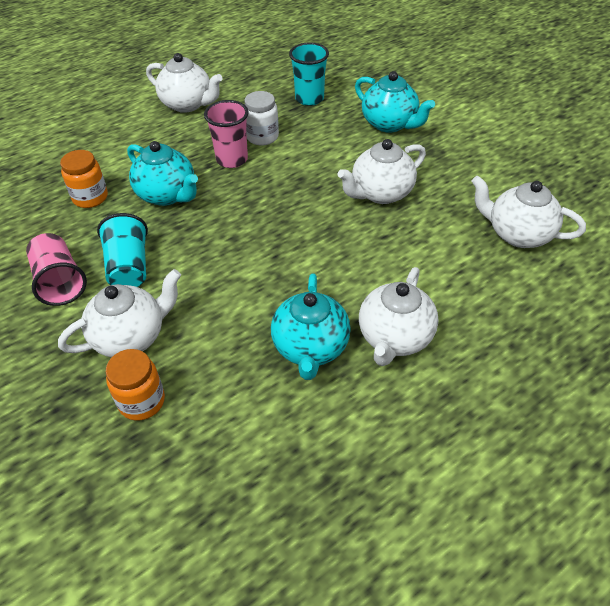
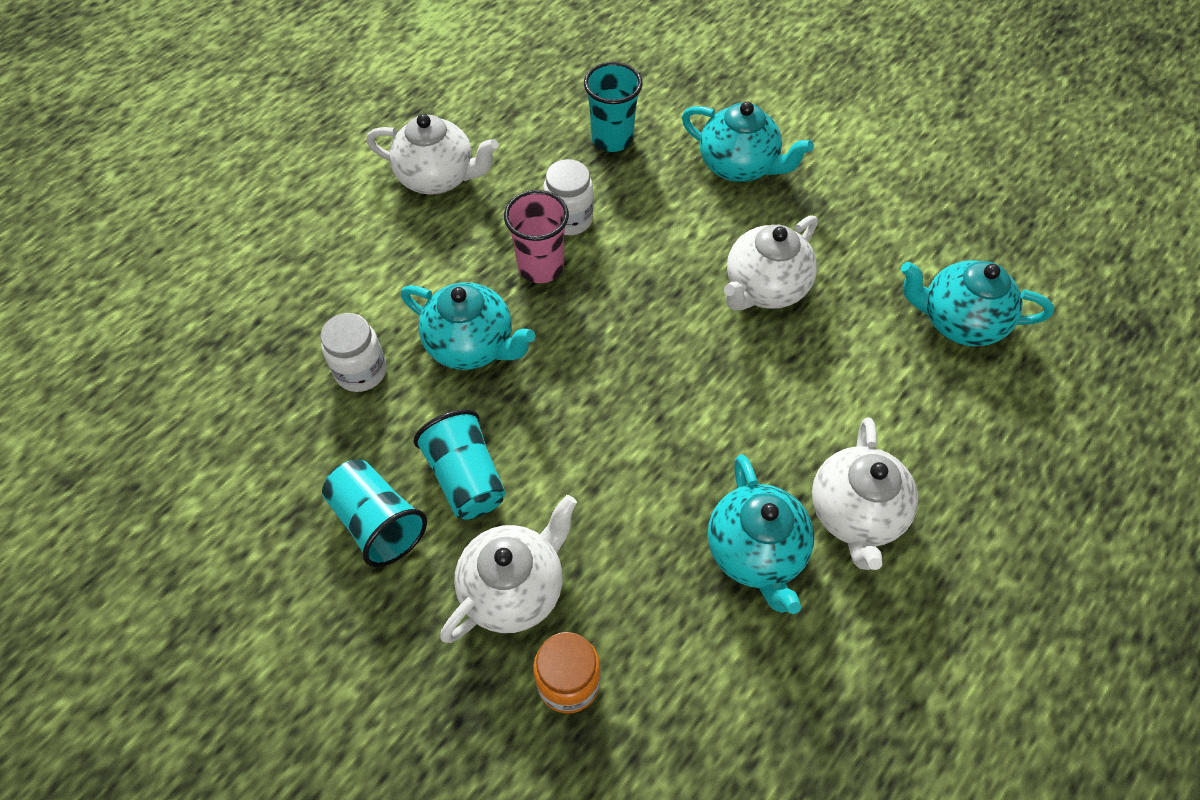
camera: 15 degrees left, 10 degrees up
(60, 282) = (378, 522): pink cup -> turquoise cup
(90, 197) = (361, 371): orange jar -> white jar
(518, 234) = (959, 321): white teapot -> turquoise teapot

